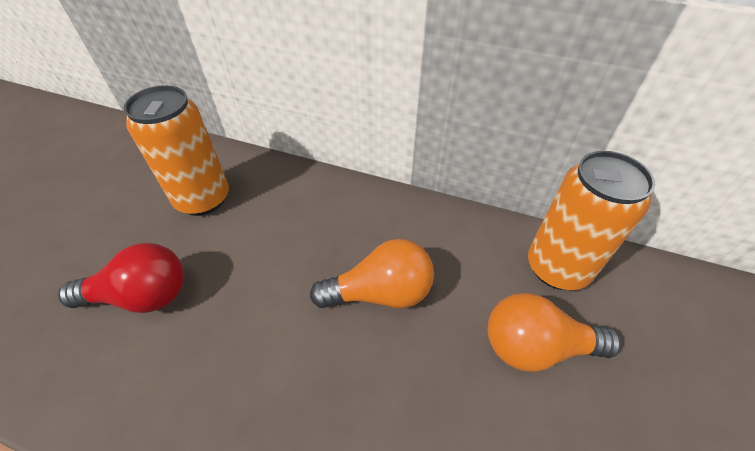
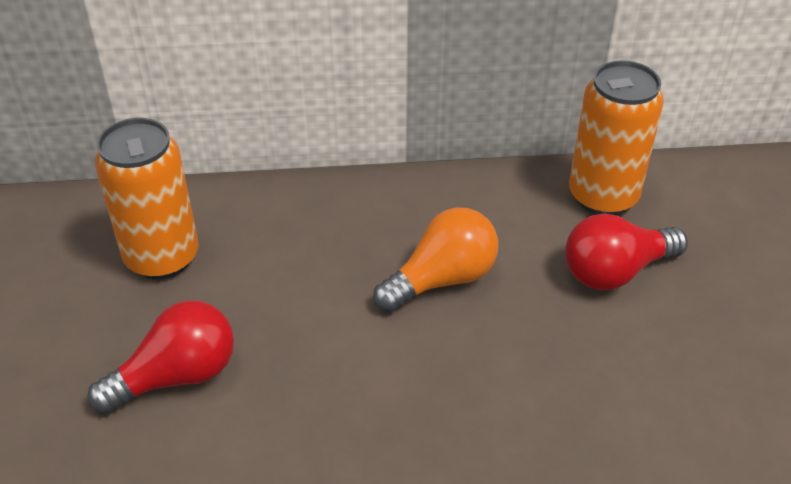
camera: 25 degrees left, 5 degrees down
(536, 346) = (615, 271): orange light bulb -> red light bulb

